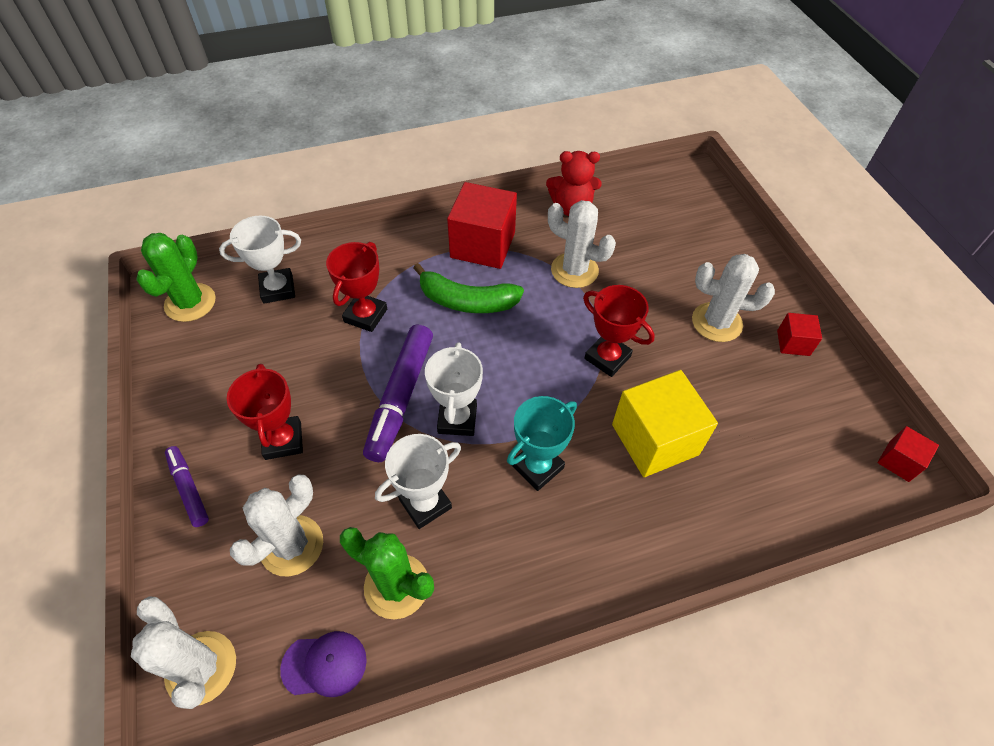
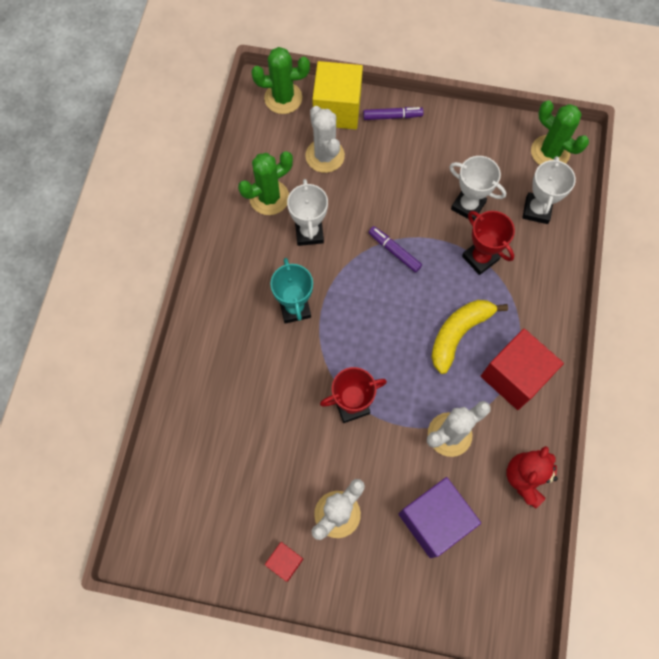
camera: 120 degrees right, 15 degrees up
(201, 668) = (283, 98): white cactus -> green cactus
(283, 440) = (399, 173): red trophy -> none
(324, 664) = (250, 150): purple cap -> none
(400, 397) = (394, 251): purple marker -> purple marker, size x0.56
(457, 419) = (357, 278): white trophy -> white trophy (468, 206)
(467, 301) = (458, 334): green banana -> yellow banana
(655, 439) = (270, 394): yellow cube -> yellow cube (337, 109)
(658, 252) = (434, 520): none -> purple cube
(898, 461) = (153, 553): red cube -> none

